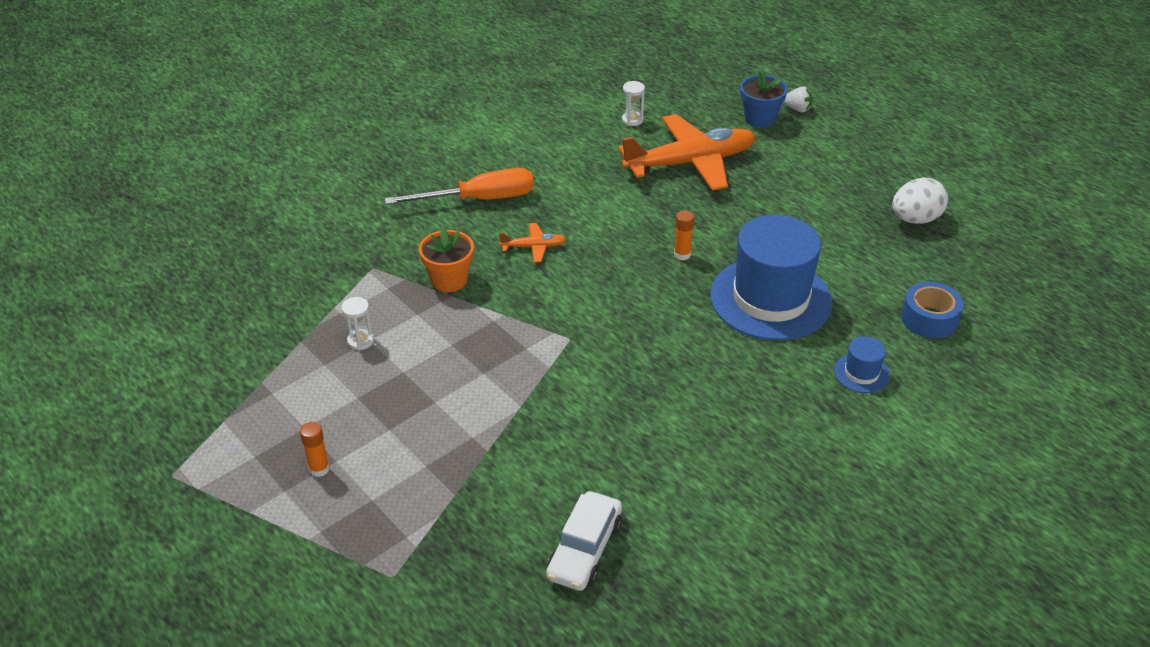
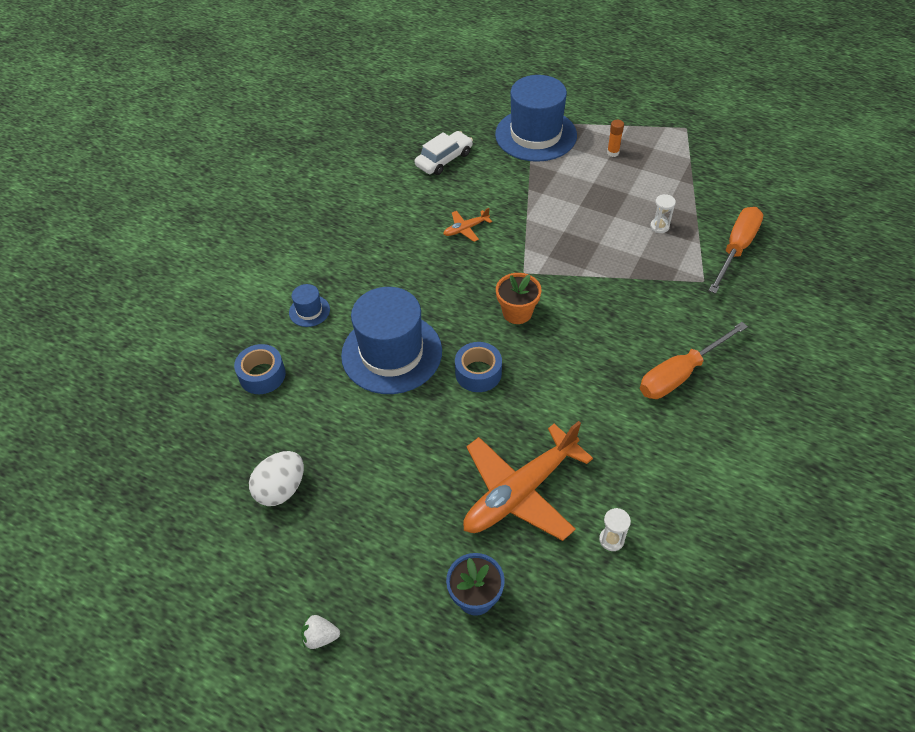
camera: 160 degrees right, 10 degrees up
(300, 288) = (736, 249): none -> orange screwdriver
(407, 546) = (535, 135): none -> blue hat
(449, 280) = (640, 289): orange flower pot -> orange flower pot (517, 312)
(533, 247) = (600, 340): orange plane -> orange plane (466, 229)
(584, 549) = (444, 159): white car -> white car turned 45 degrees clockwise
(682, 255) = (478, 373): orange glue stick -> blue tape
(797, 109) = (438, 634): white strawberry -> white strawberry (320, 637)

